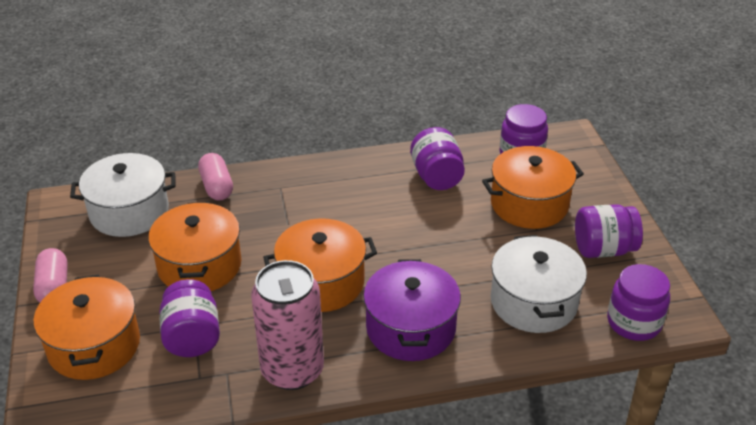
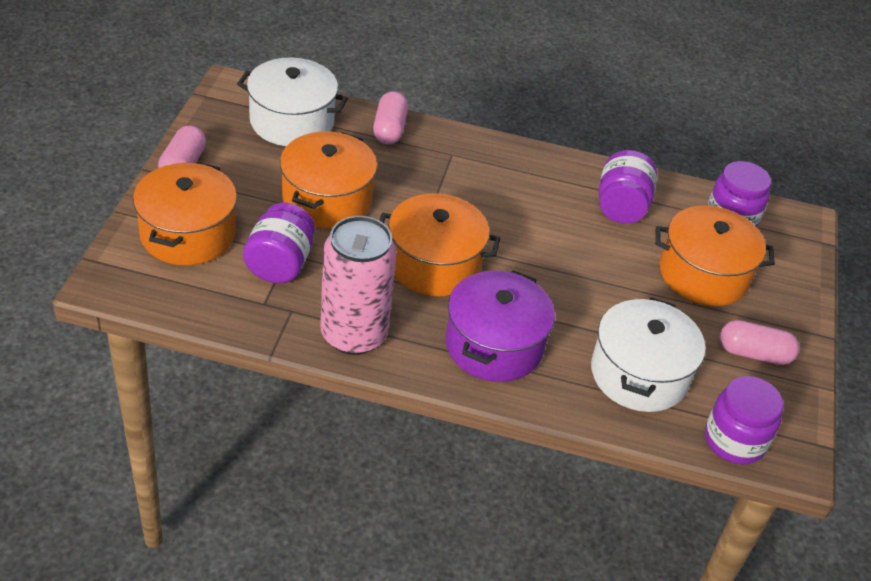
camera: 20 degrees right, 5 degrees up
(603, 249) = (754, 353): purple jar -> pink capsule

